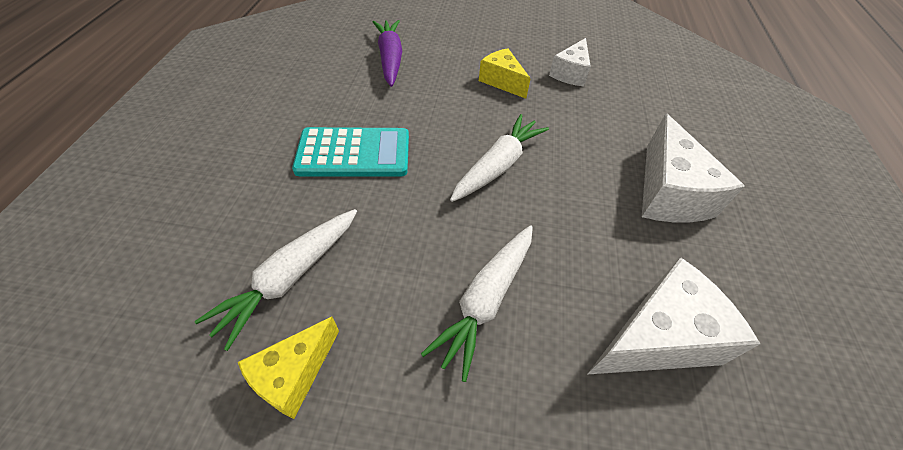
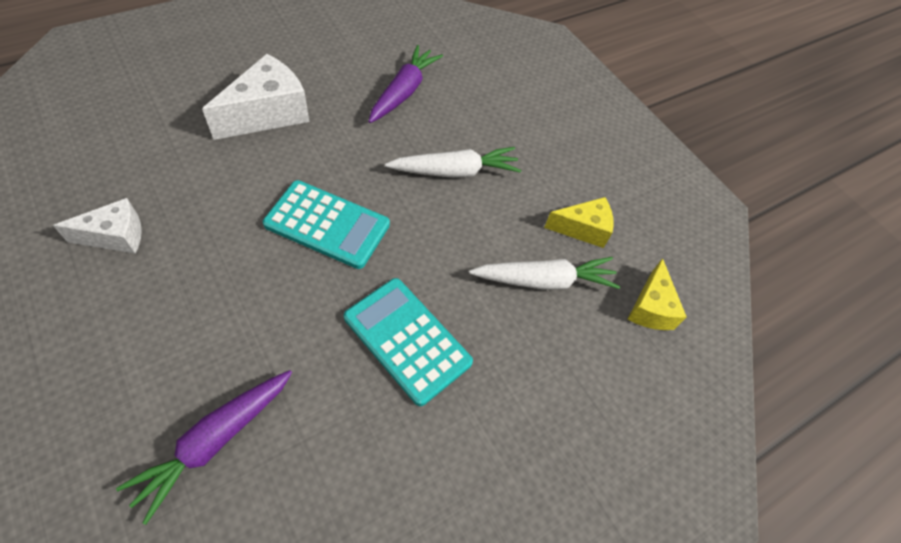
camera: 135 degrees left, 5 degrees up
(498, 166) = (327, 225): white carrot -> turquoise calculator
(502, 81) = (182, 290): yellow cheese -> yellow cheese (650, 308)
(658, 337) = (403, 92): white cheese -> purple carrot

